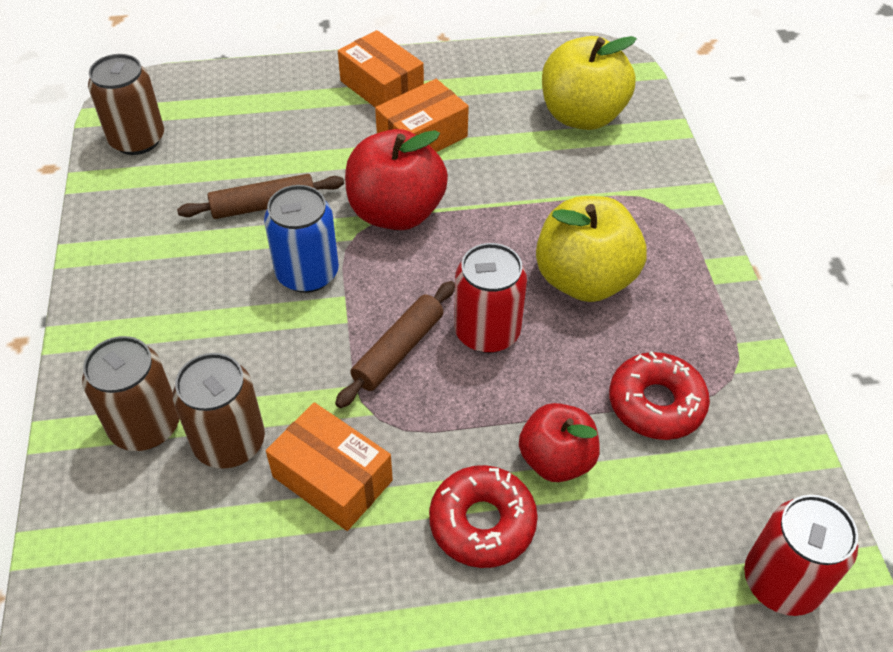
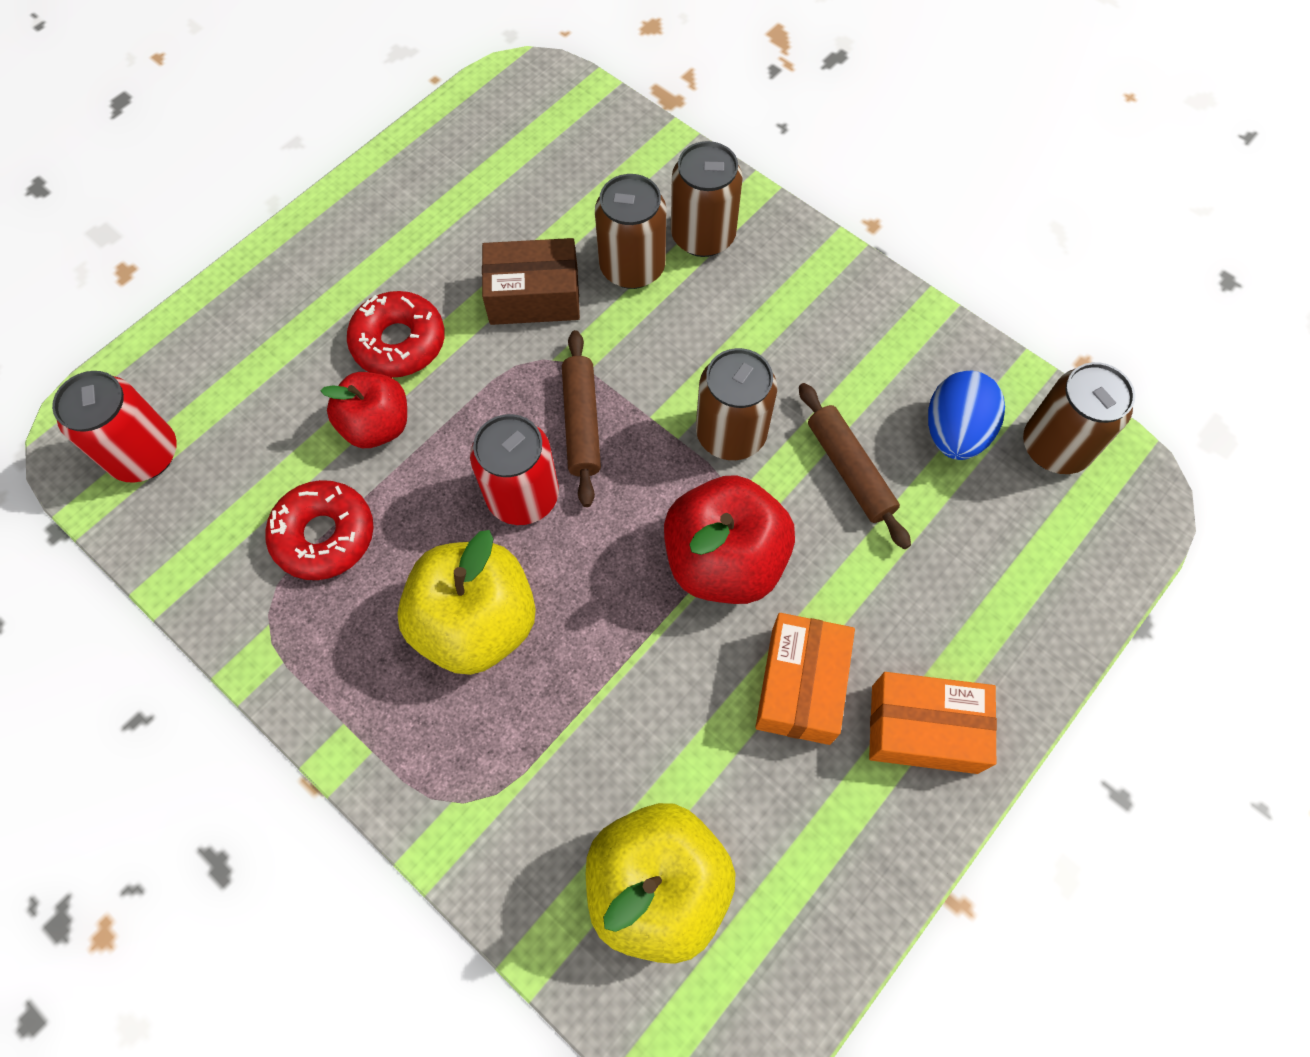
camera: 140 degrees right, 15 degrees up
(177, 182) = (954, 433): none -> blue egg
(263, 205) = (850, 470): brown rolling pin -> brown rolling pin turned 60 degrees counterclockwise
(307, 273) = (731, 433): blue can -> brown can
(332, 478) = (534, 296): orange box -> brown box

